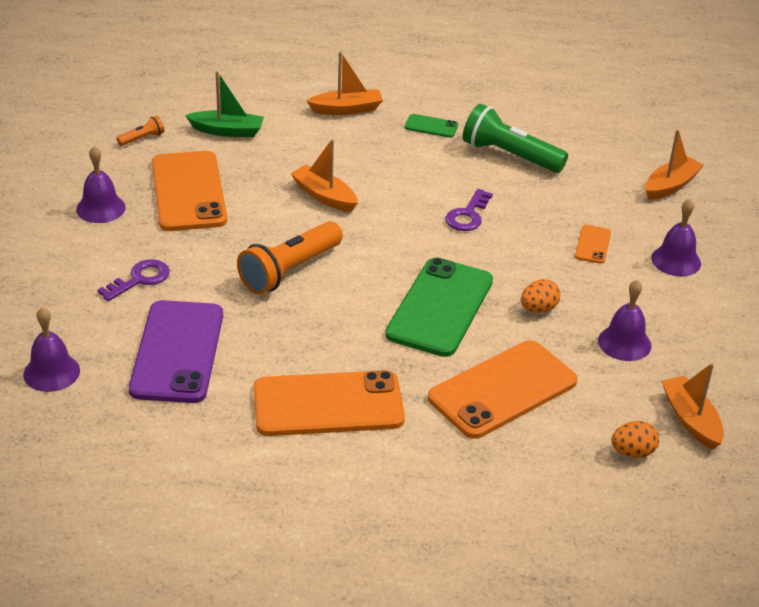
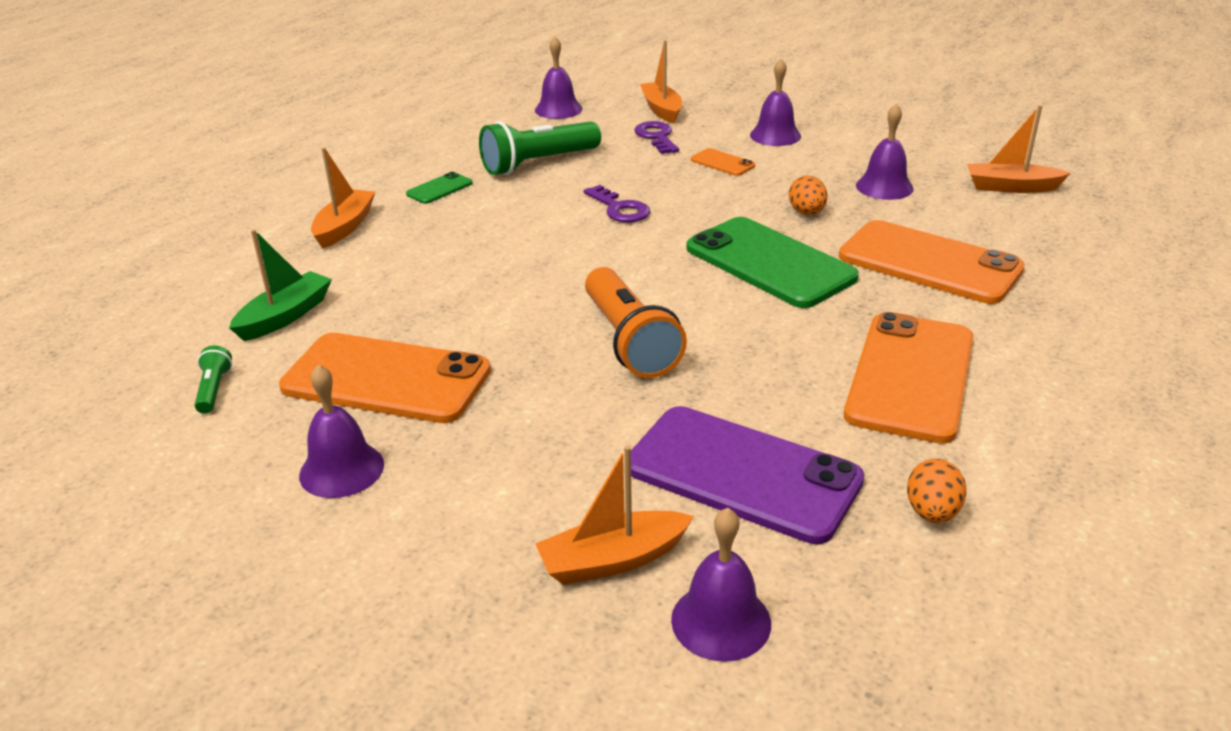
camera: 60 degrees left, 5 degrees down
(139, 279) = (551, 471): purple key -> purple key (657, 137)
(142, 138) = (214, 389): orange flashlight -> green flashlight
(324, 196) = (501, 282): orange boat -> orange boat (613, 560)
(502, 389) = (929, 263): orange phone -> orange phone turned 45 degrees counterclockwise
(618, 133) = (558, 109): none -> purple bell
(632, 452) = (1050, 224): orange egg -> orange egg (931, 512)

